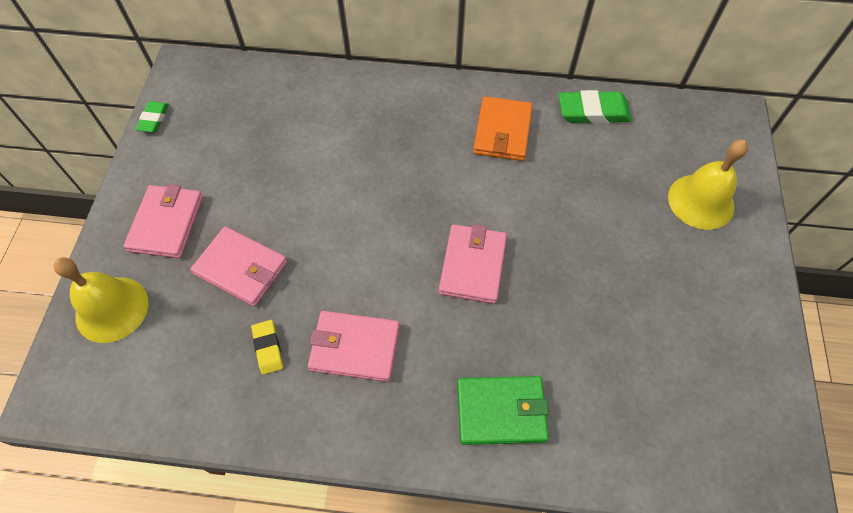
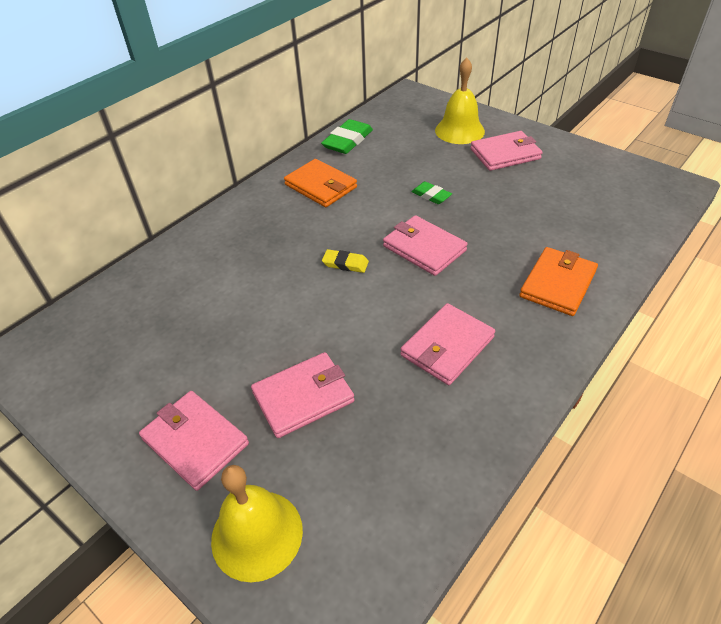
camera: 55 degrees left, 15 degrees down
(153, 119) = (51, 405): green eraser -> green eraser (431, 195)
(268, 348) = (405, 408): yellow eraser -> yellow eraser (345, 263)
(501, 411) = (557, 284): green wallet -> orange wallet
(693, 267) = (505, 154): none -> pink wallet

